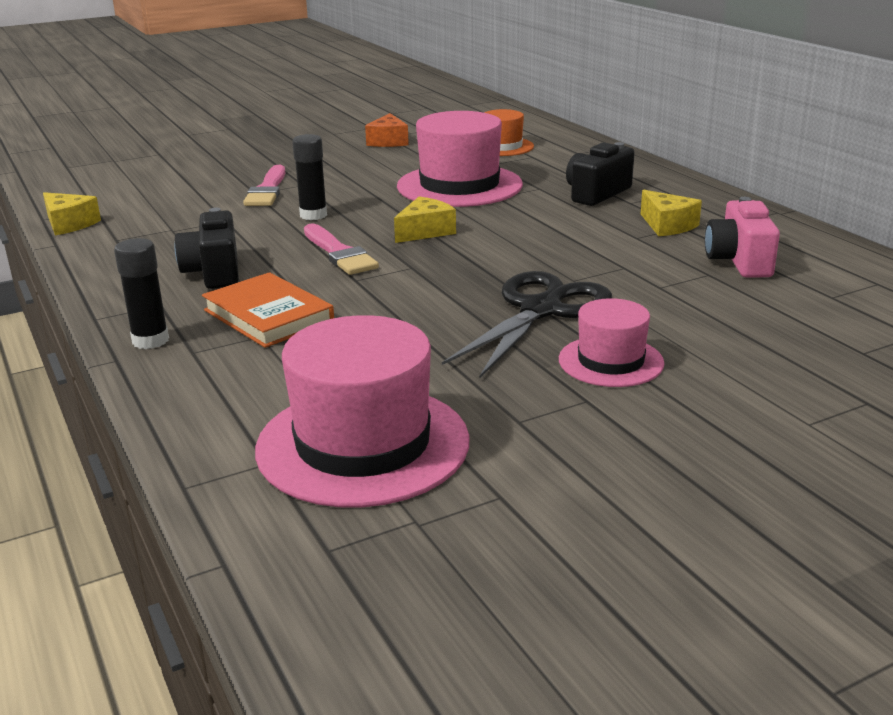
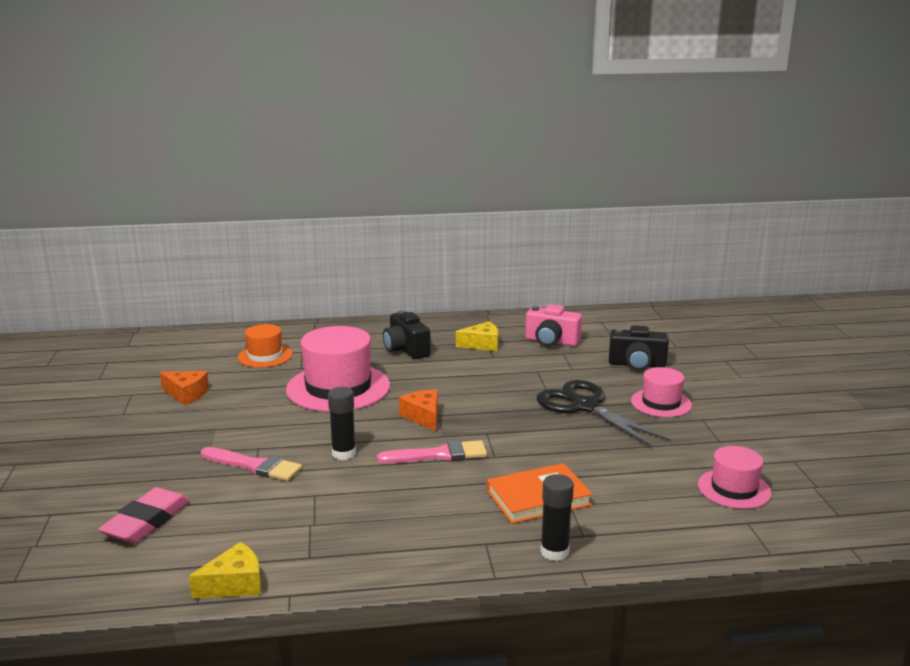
camera: 70 degrees left, 5 degrees down
(157, 179) = (146, 521): none -> pink eraser
(214, 272) = (436, 512): black camera -> black camera (637, 365)
(363, 444) = (734, 489): pink hat -> pink hat, size x0.56
(425, 231) = (423, 417): yellow cheese -> orange cheese

